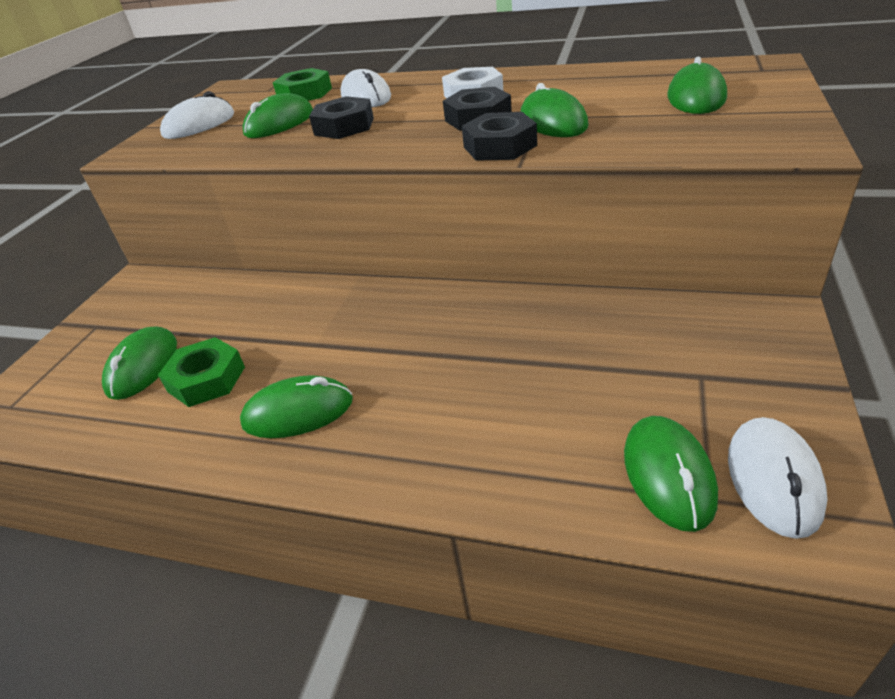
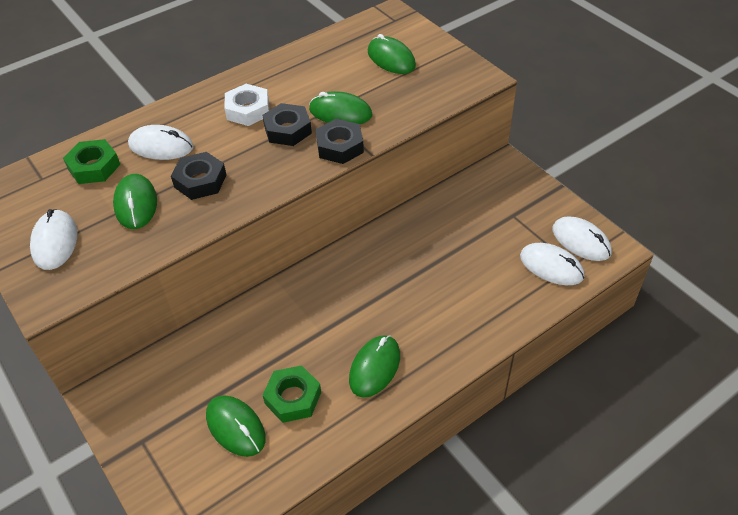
camera: 55 degrees left, 10 degrees up
(668, 474) = (551, 266): green mouse -> white mouse

